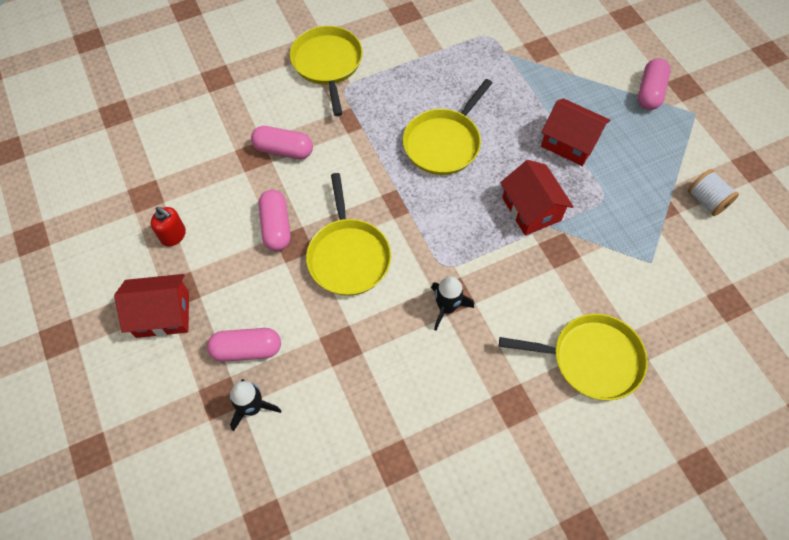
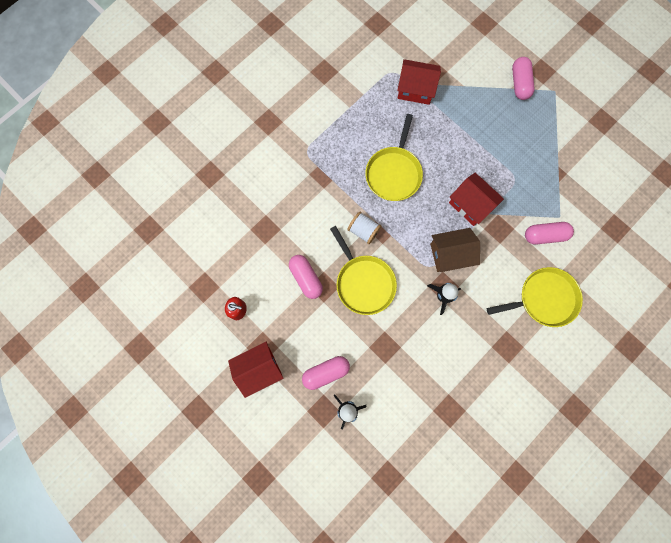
camera: 20 degrees left, 15 degrees up
(283, 150) = (285, 217): pink capsule -> pink capsule (544, 235)
(327, 64) = (285, 135): yellow pan -> none
(479, 259) = (450, 254): none -> brown house
(569, 142) = (478, 143): red house -> red house (415, 89)
(706, 200) = (581, 158): white spool -> white spool (363, 230)

